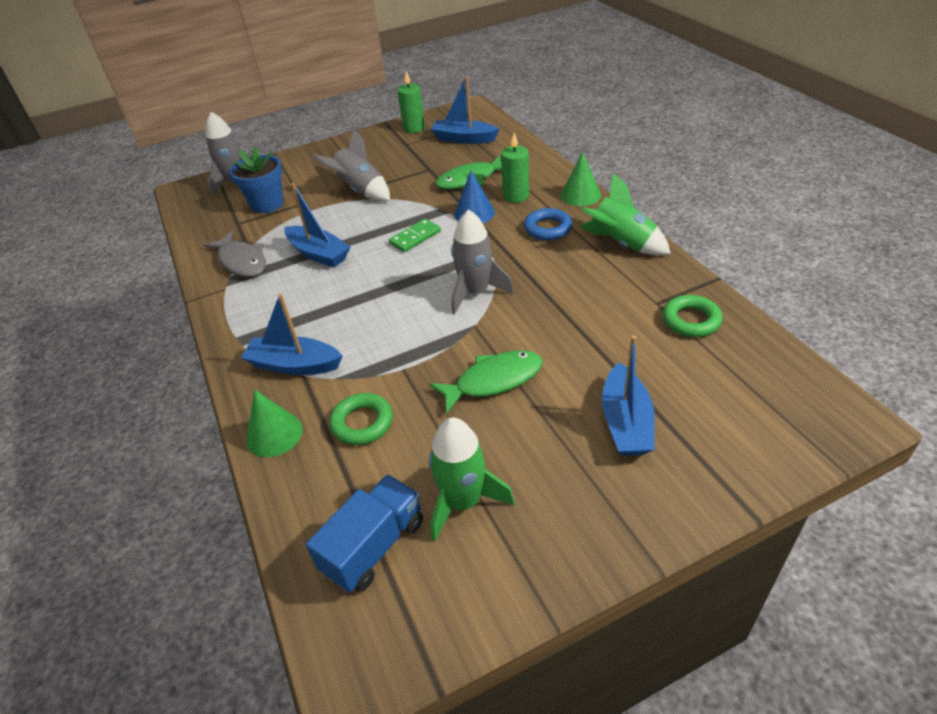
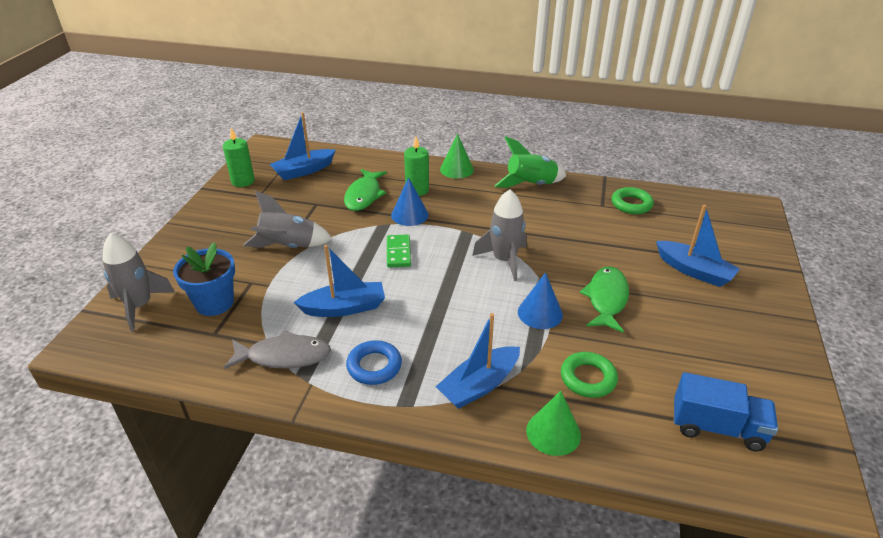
camera: 55 degrees left, 5 degrees down
(374, 546) = (717, 427): blue truck -> blue truck turned 120 degrees clockwise
(423, 350) = (540, 313): none -> blue cone
(463, 502) = (708, 367): green rocket -> none
(547, 228) = (474, 199): blue ring -> blue ring (374, 366)

